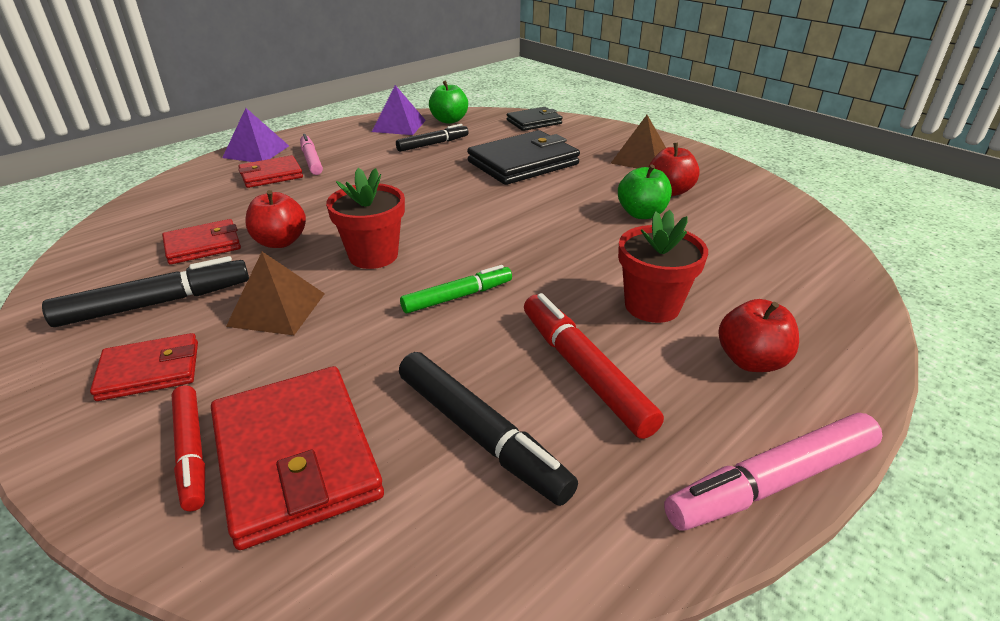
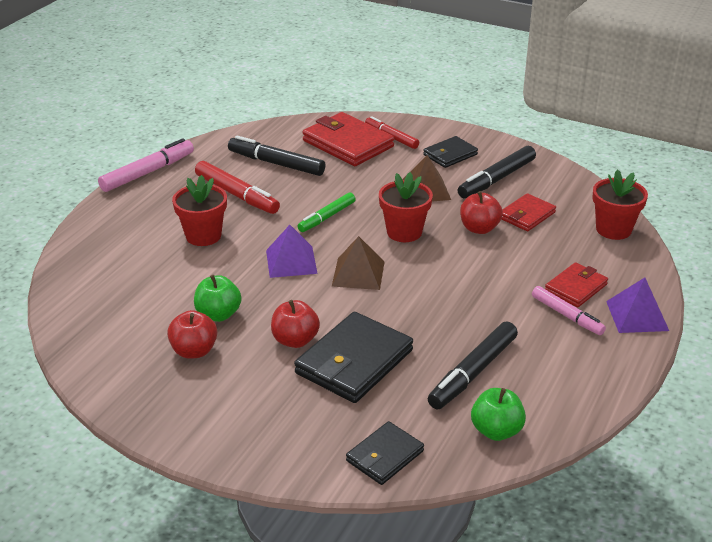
camera: 160 degrees right, 0 degrees up
(142, 212) = (613, 229): none -> red flower pot
(149, 371) = (450, 155): red wallet -> black wallet
(399, 126) = (546, 402): purple pyramid -> purple pyramid (291, 261)
(433, 144) = (472, 373): black marker -> black marker, size x1.51
(640, 159) = (228, 400): brown pyramid -> brown pyramid (358, 273)
(751, 361) = (146, 216): red apple -> red apple (295, 340)

